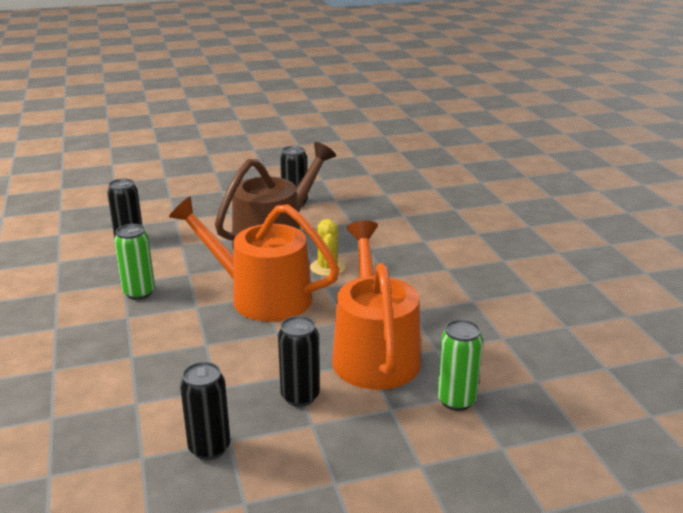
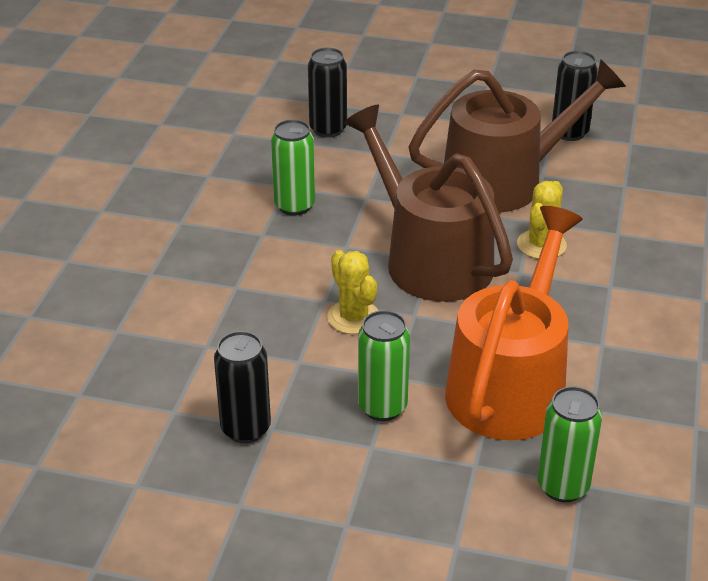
camera: 30 degrees right, 10 degrees up
(235, 348) = (353, 317): none -> yellow cactus
(261, 296) = (430, 259): orange watering can -> brown watering can
(300, 396) = (382, 407): black can -> green can

